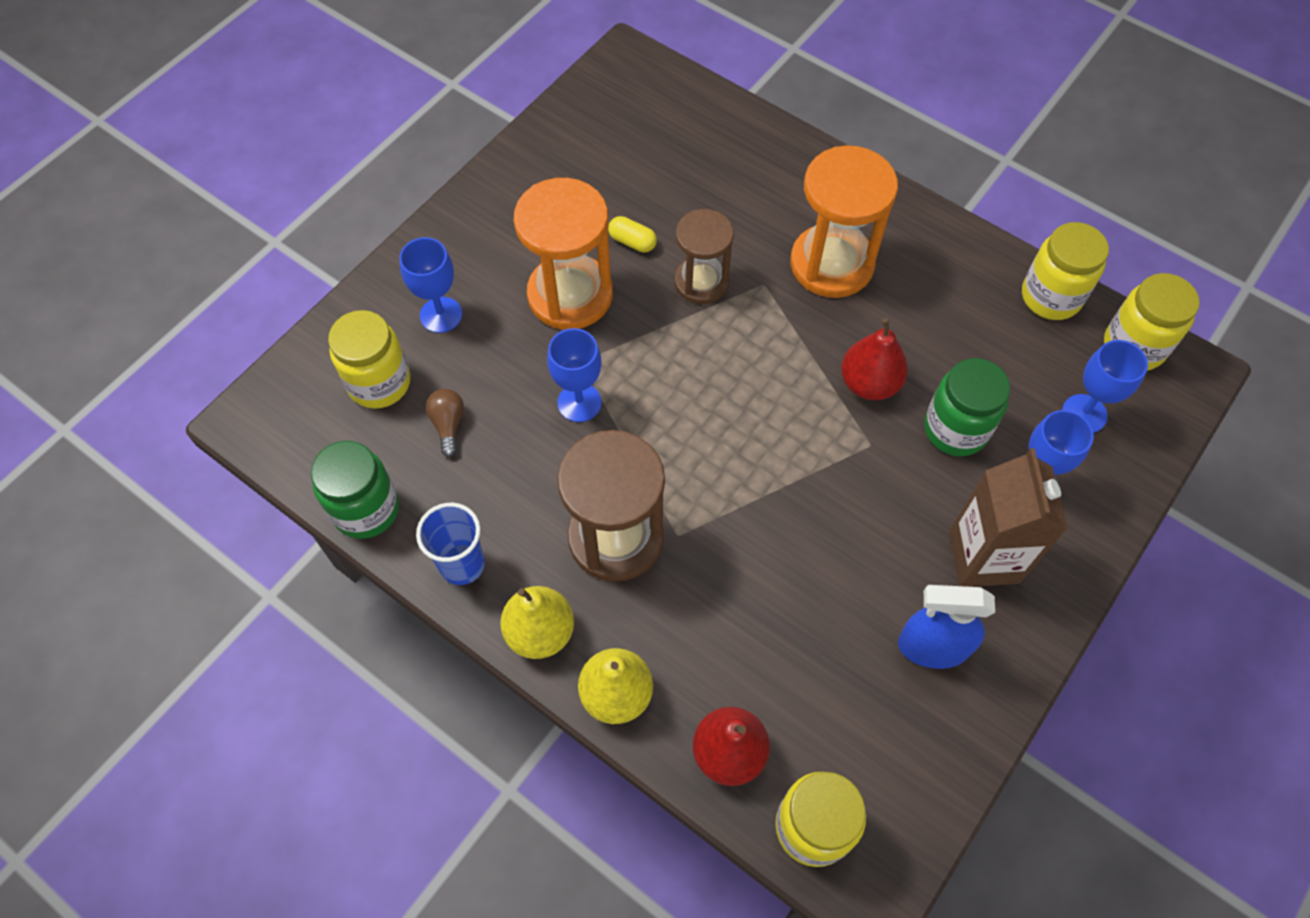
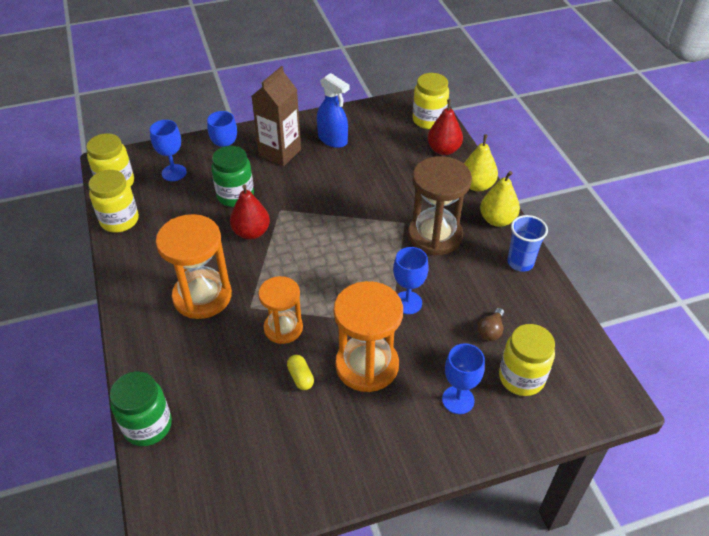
camera: 145 degrees left, 15 degrees down
(366, 509) = (561, 312): green jar -> green jar (148, 426)
(701, 282) = (283, 328): brown hourglass -> orange hourglass

